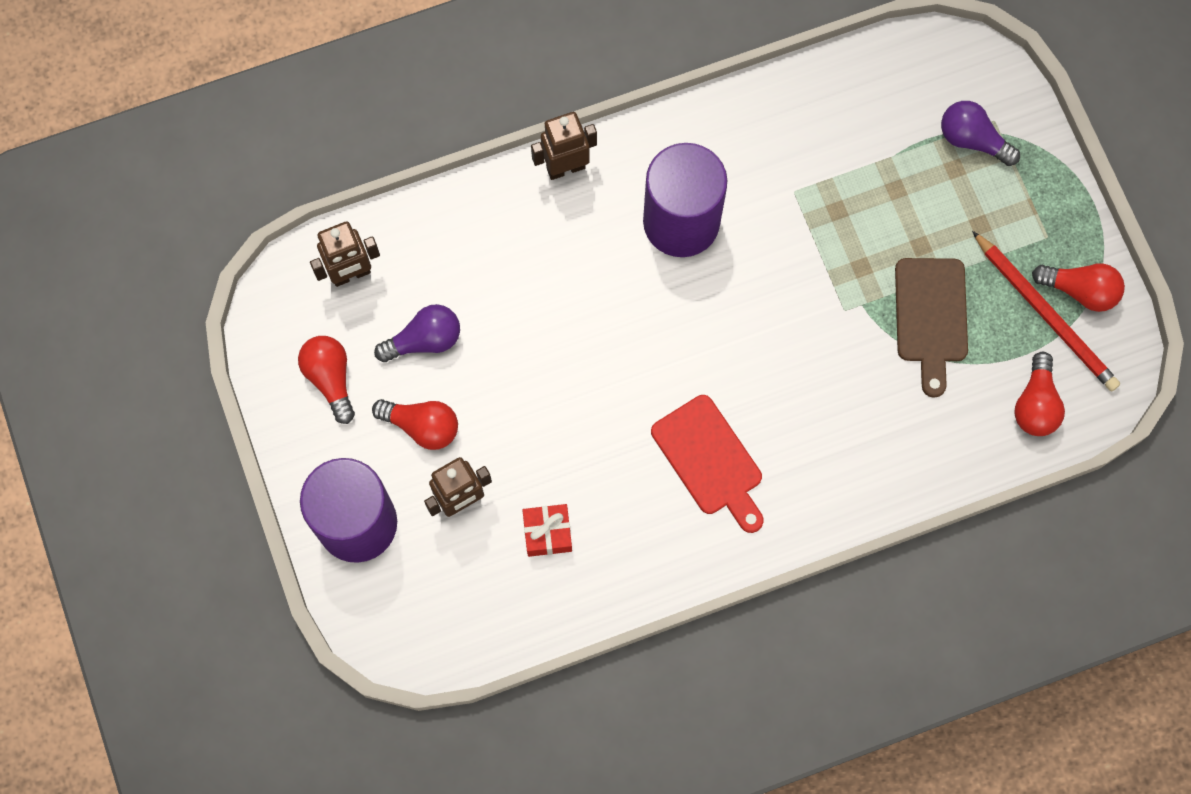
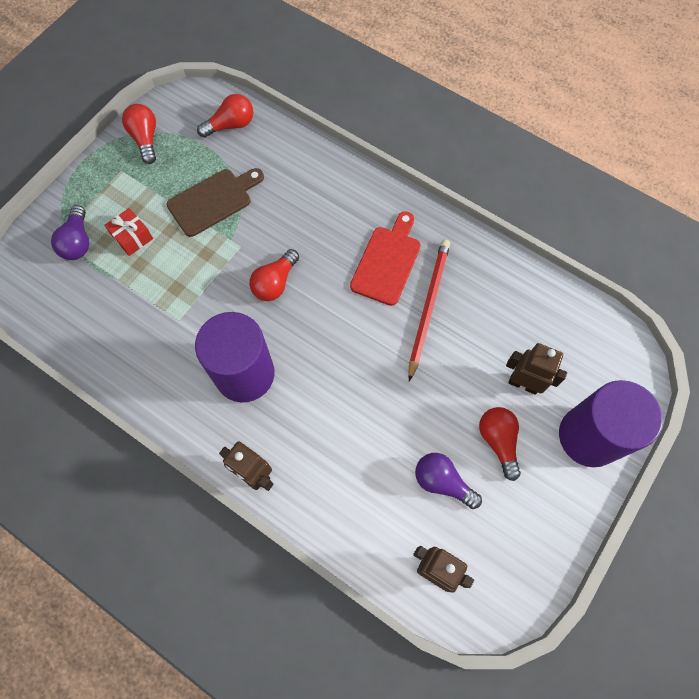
camera: 125 degrees left, 5 degrees down
(330, 378) = (516, 526): red light bulb -> red light bulb (275, 283)
(547, 533) = (501, 321): red gift -> red gift (132, 237)
(1045, 314) = (172, 147): red pencil -> red pencil (428, 307)

